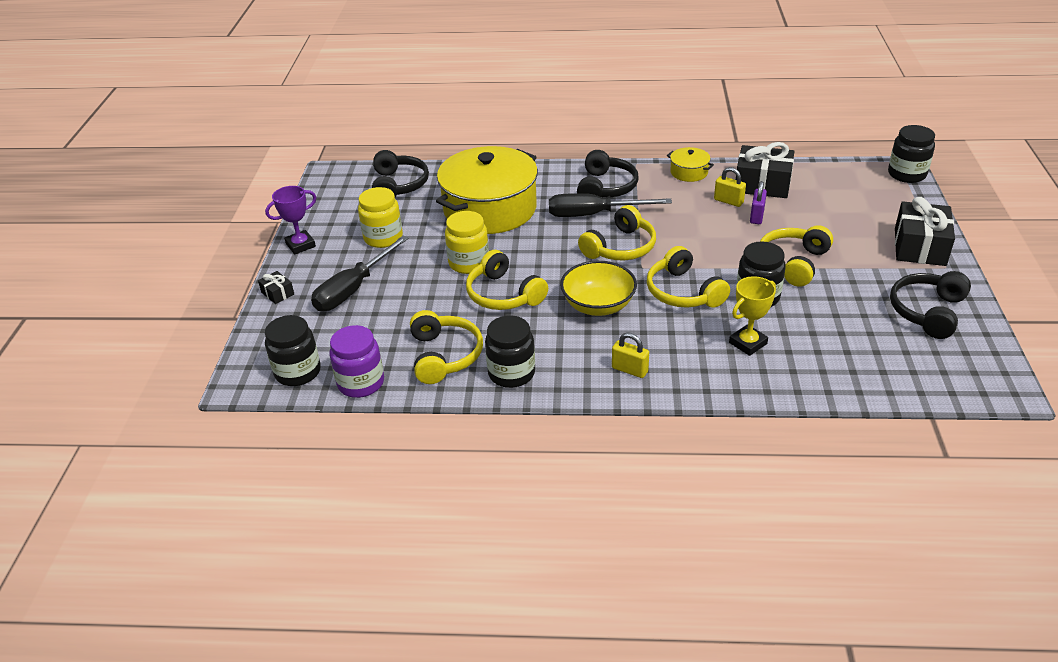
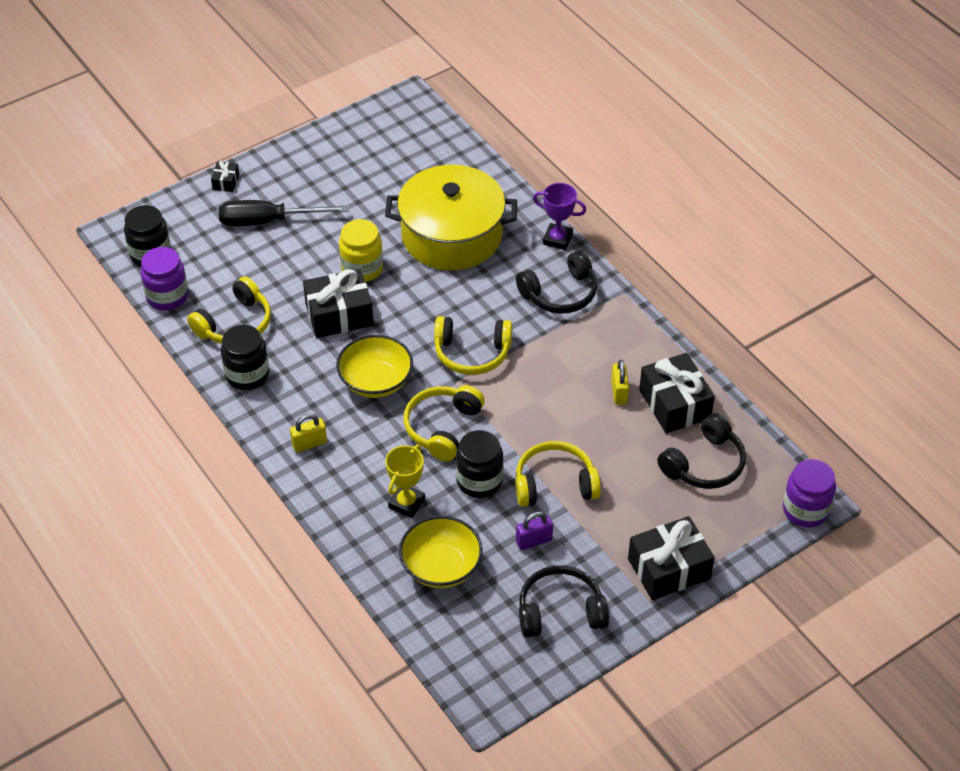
camera: 50 degrees right, 10 degrees up
(300, 245) = (295, 153): purple trophy -> purple trophy (557, 239)
(383, 238) = (349, 195): yellow jar -> none
(398, 185) = (432, 155): black headphones -> black headphones (704, 464)
(503, 294) = (339, 314): yellow headphones -> black gift
(593, 214) = (507, 308): black screwdriver -> none
(629, 370) = (309, 444): yellow padlock -> yellow padlock turned 75 degrees clockwise
(689, 172) = (644, 339): yellow pot -> none
(747, 343) = (406, 503): yellow trophy -> yellow trophy turned 75 degrees counterclockwise
(756, 216) = (611, 425): purple padlock -> purple padlock (534, 541)
(834, 353) = (441, 567): none -> yellow bowl
(906, 174) = (805, 510): black jar -> purple jar

